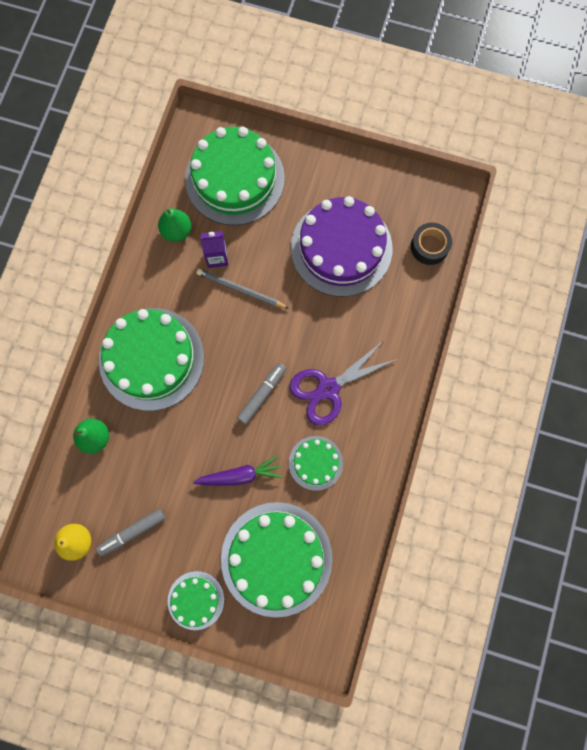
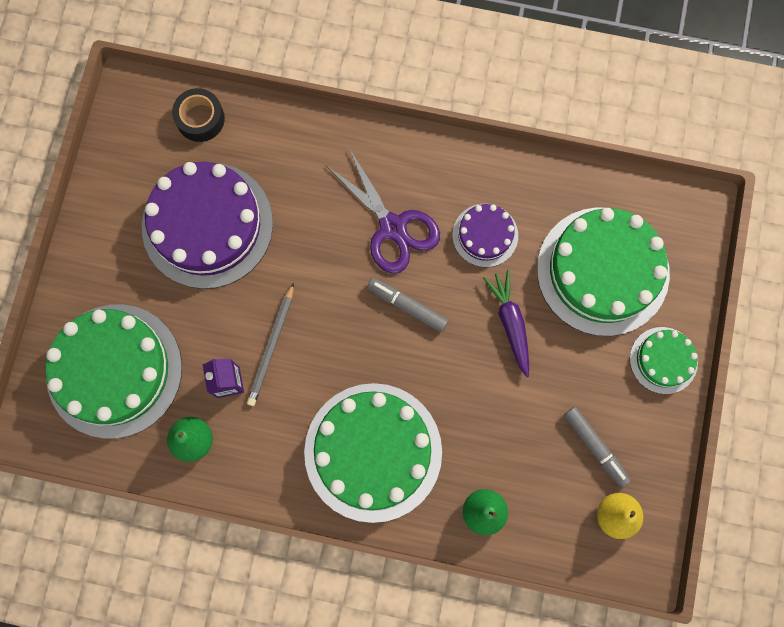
camera: 95 degrees left, 0 degrees up
(315, 463) = (485, 235): green cake -> purple cake

